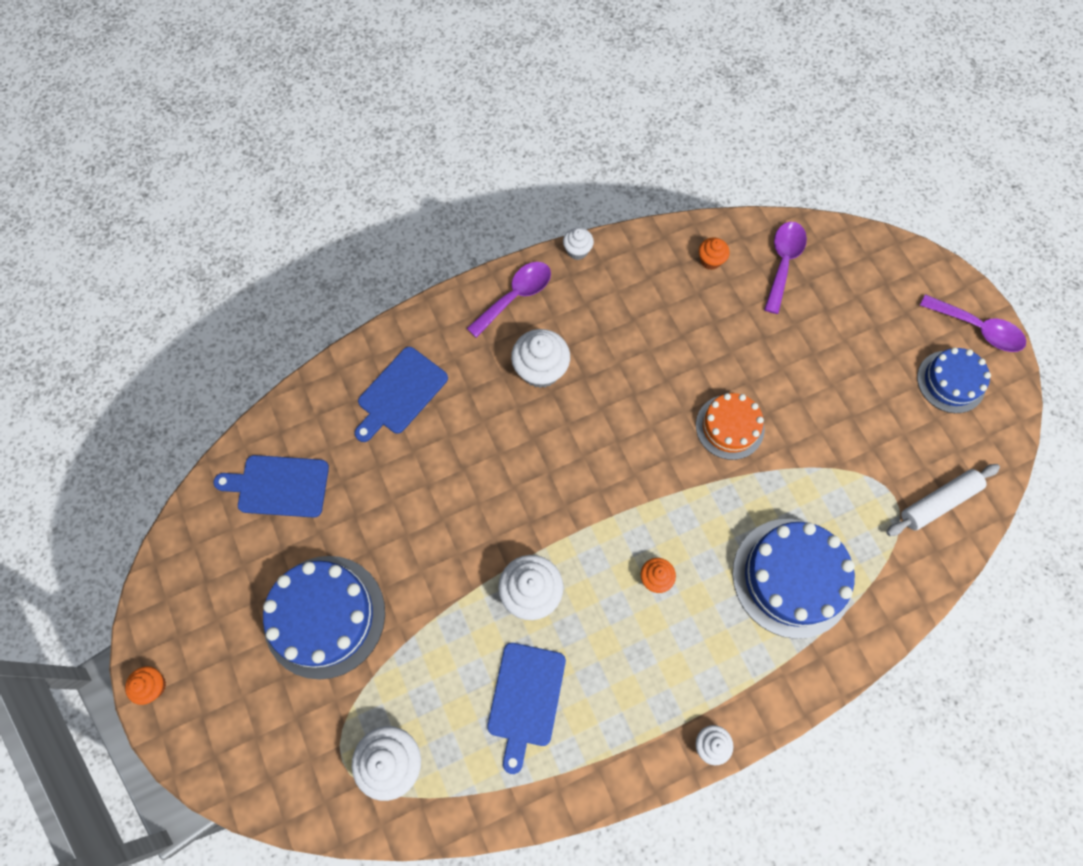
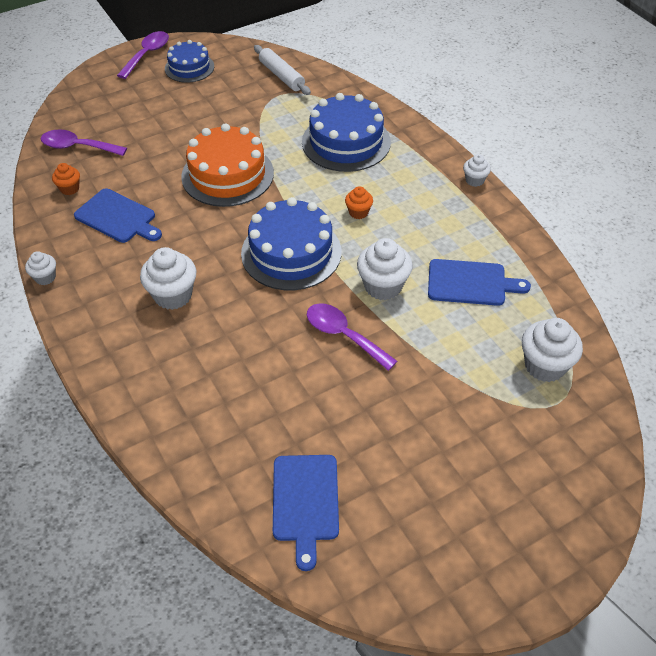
camera: 95 degrees left, 20 degrees down
(154, 686) = (538, 585): orange cupcake -> none
(324, 616) = (434, 437): blue cake -> blue cake (291, 252)
(400, 393) = (196, 404): blue cutting board -> blue cutting board (118, 217)
(516, 296) = (91, 320): purple spoon -> purple spoon (343, 335)
(729, 427) = (227, 175): orange cake -> orange cake, size x1.64

